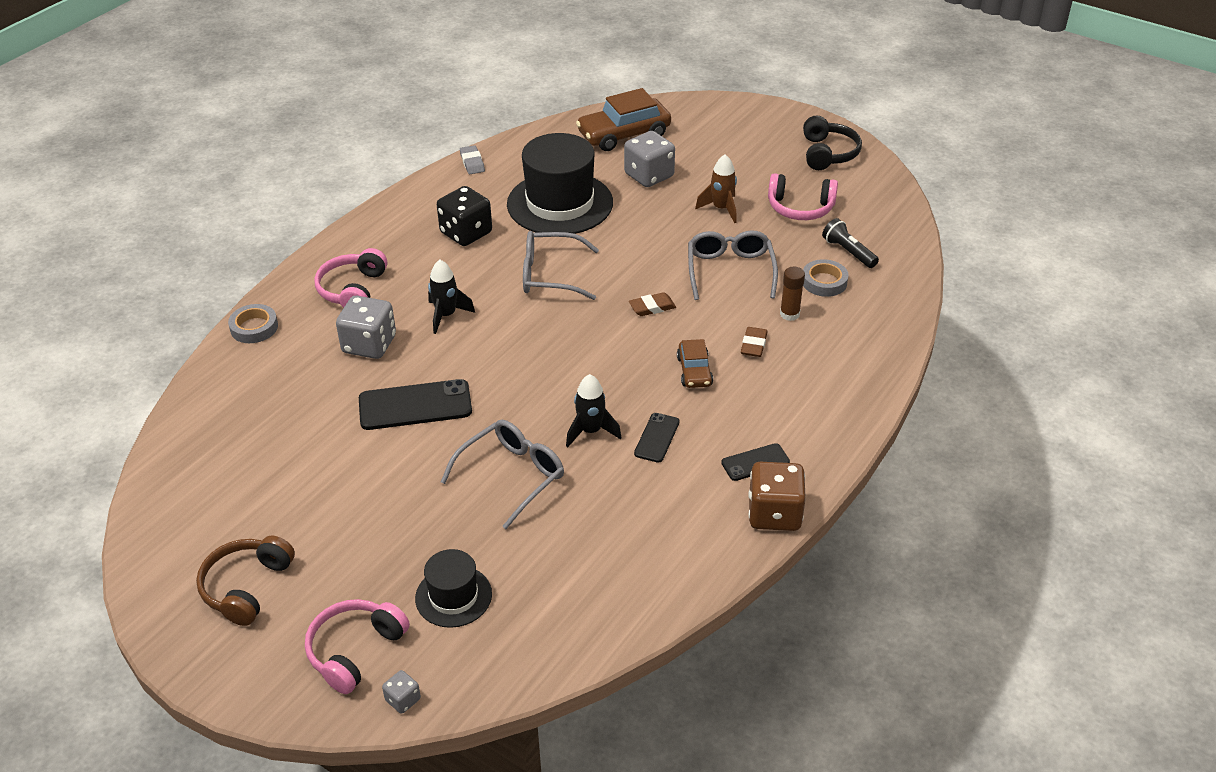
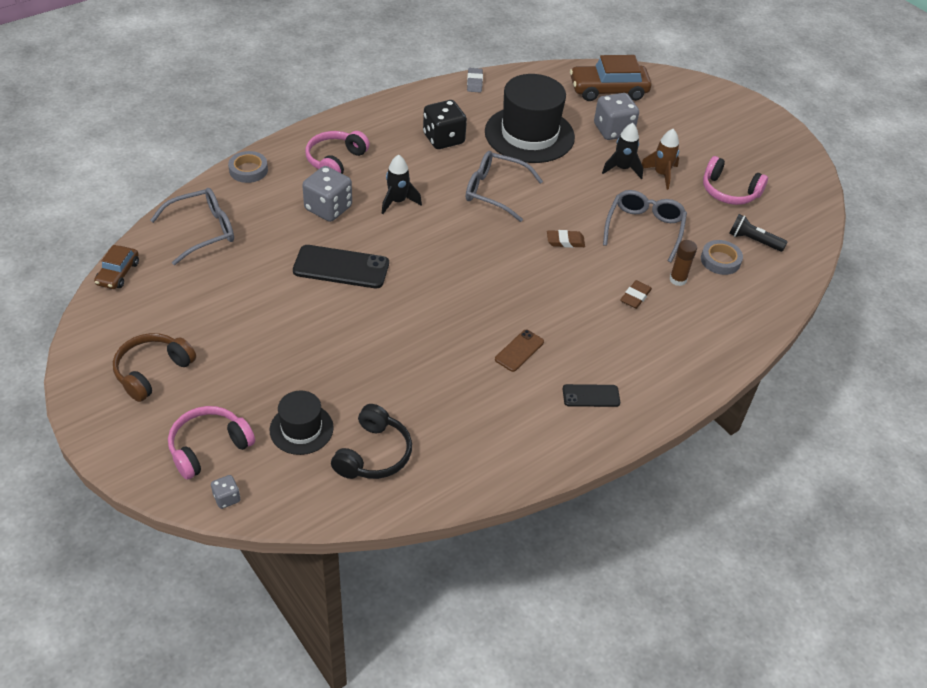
camera: 15 degrees right, 5 degrees up
(512, 476) = (390, 347): grey glasses -> grey glasses (202, 231)
(591, 431) = (468, 329): black rocket -> black rocket (622, 169)
(657, 438) = (519, 351): black phone -> brown phone
(694, 371) = (575, 304): brown car -> brown car (118, 273)
(774, 514) = (587, 444): brown dice -> none
(827, 153) = (774, 151): black headphones -> black headphones (373, 454)
(848, 252) = (753, 240): black flashlight -> black flashlight turned 45 degrees counterclockwise

